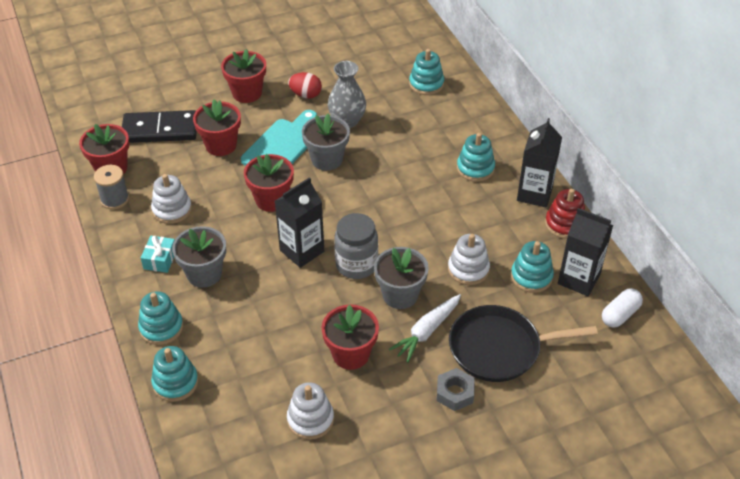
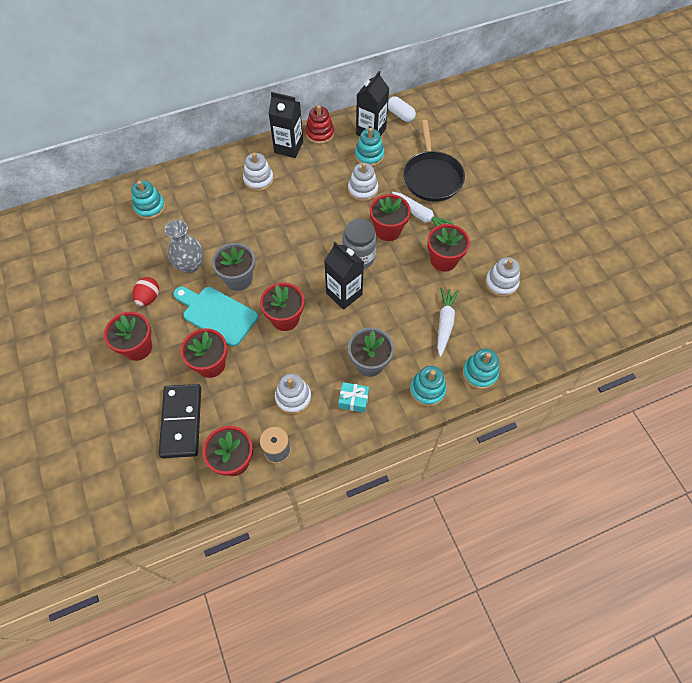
camera: 90 degrees left, 15 degrees up
(251, 350) = (444, 323): none -> white carrot
(400, 295) = (388, 230): grey flower pot -> red flower pot
(455, 393) = (470, 202): grey nut -> none
(475, 168) = (258, 180): turquoise stacking toy -> white stacking toy

